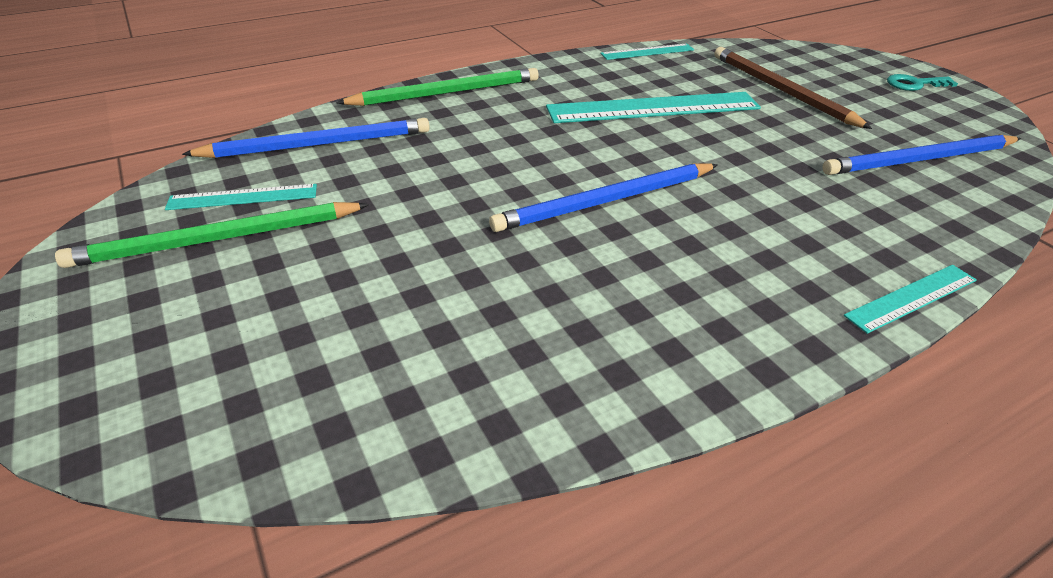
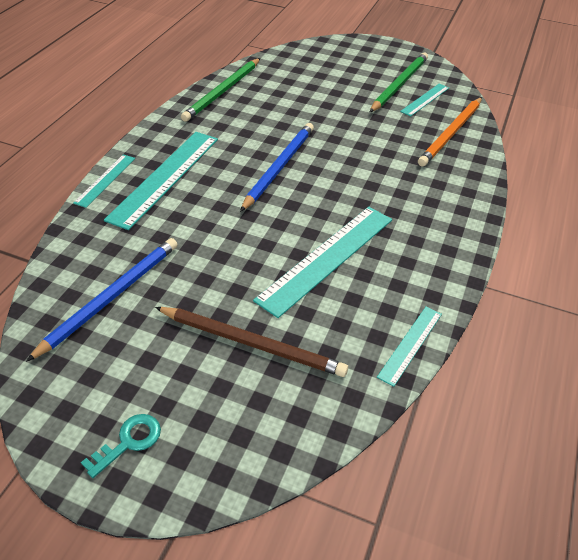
camera: 140 degrees right, 5 degrees up
(318, 144) = (451, 133): blue pencil -> orange pencil
(446, 93) = (462, 200): green pencil -> green pencil (222, 91)
(799, 259) = (165, 177): none -> turquoise ruler

